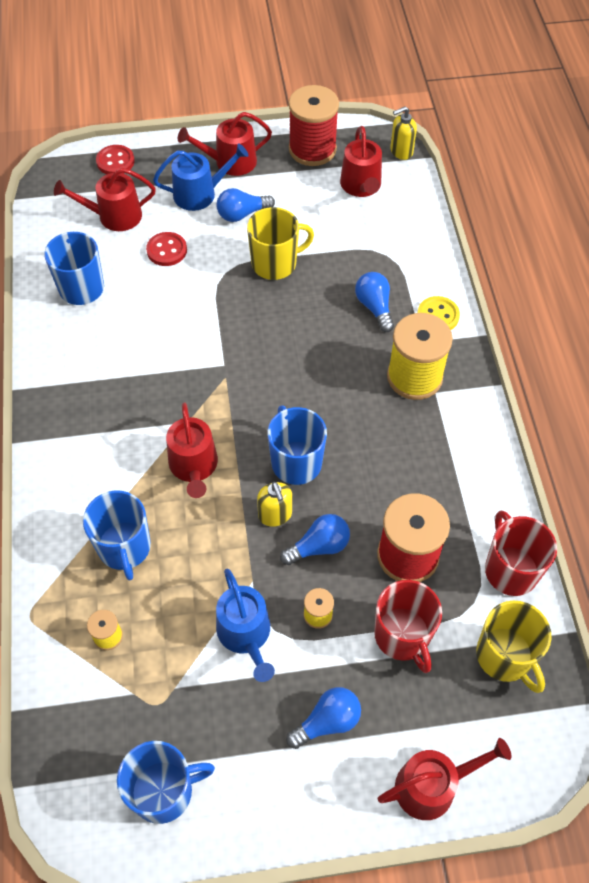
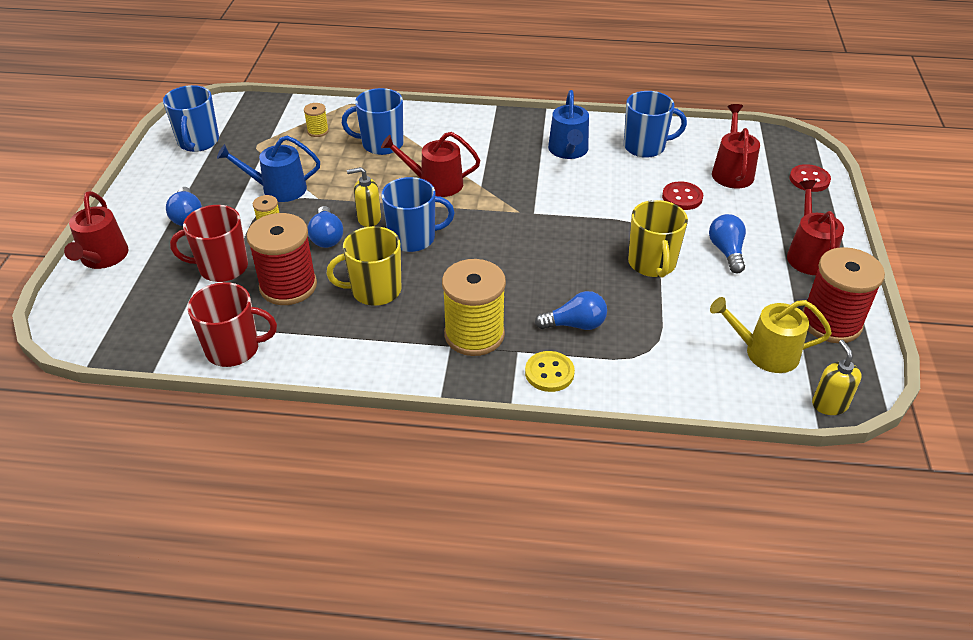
camera: 105 degrees right, 15 degrees down
(200, 194) = (759, 227): blue watering can -> blue watering can (568, 150)
(361, 186) = (765, 353): red watering can -> yellow watering can
(505, 656) = (163, 323): yellow mug -> yellow mug (375, 290)

